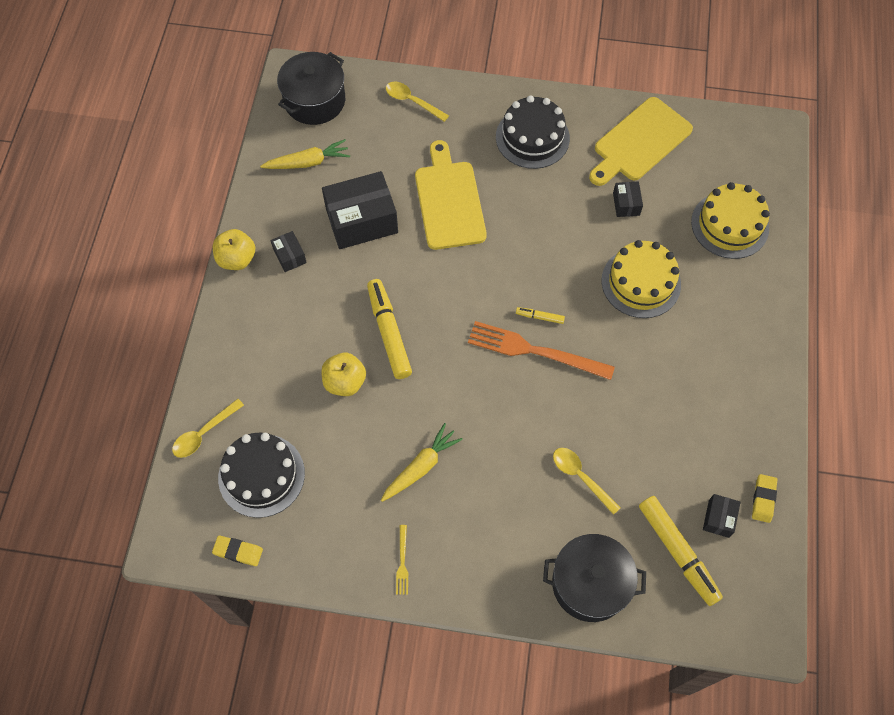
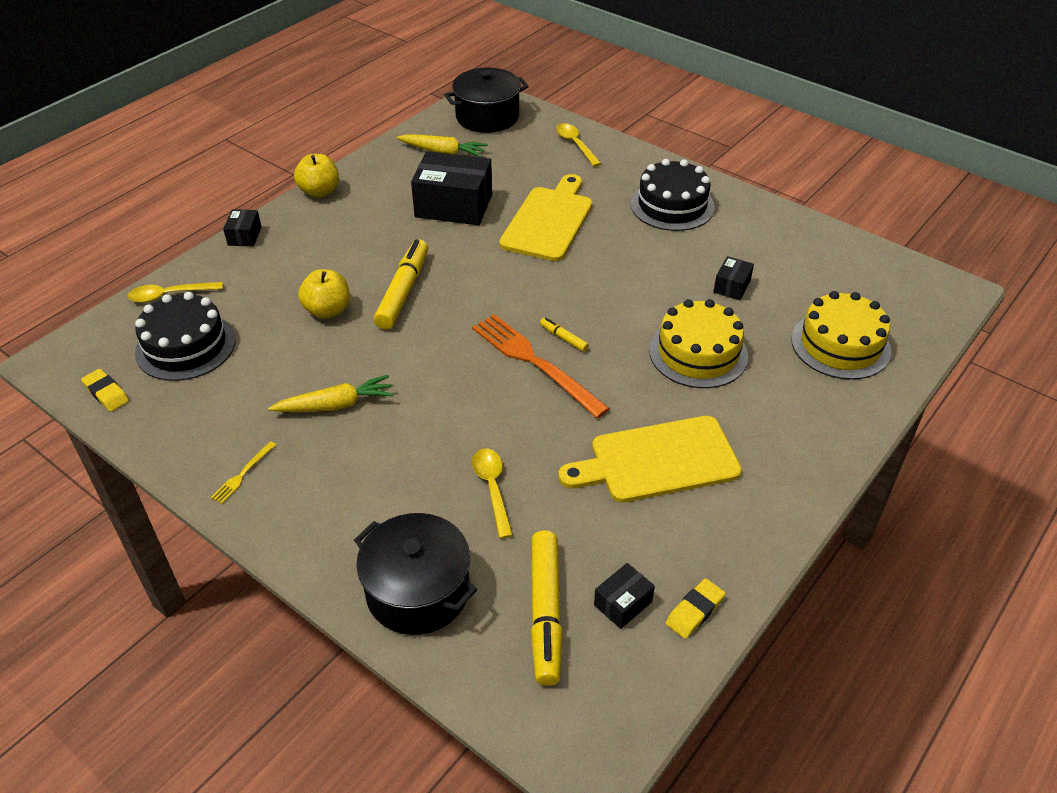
camera: 30 degrees right, 20 degrees down
(289, 256) = (366, 206): black box -> black box (244, 236)
(639, 142) = (785, 246): yellow cutting board -> yellow cutting board (657, 461)

